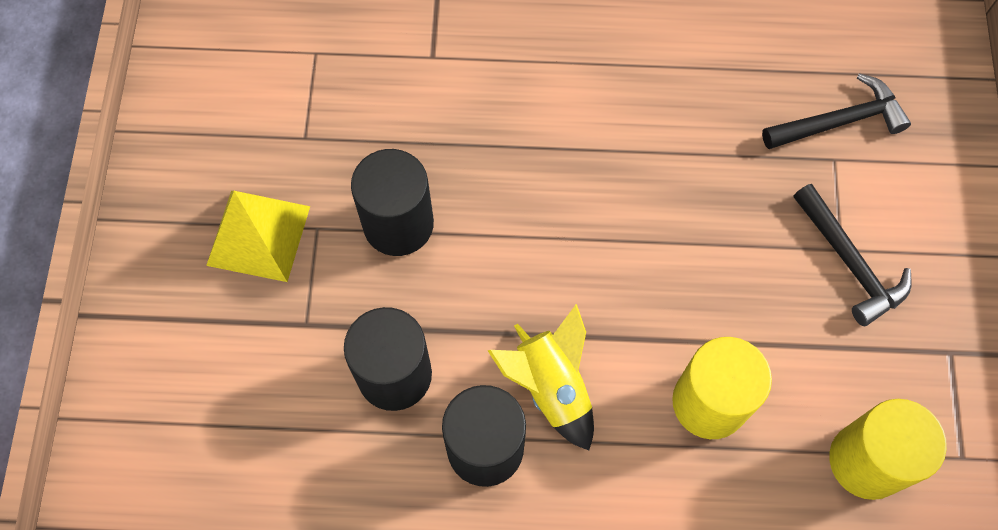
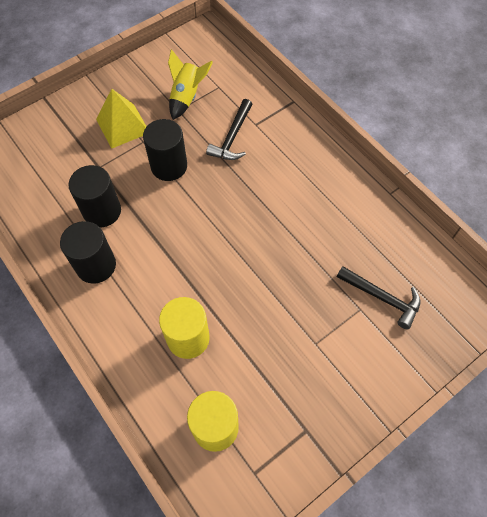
camera: 50 degrees right, 5 degrees down
(550, 387) = (143, 270): yellow rocket -> yellow rocket (187, 97)
(849, 262) = (311, 351): black hammer -> black hammer (232, 137)

